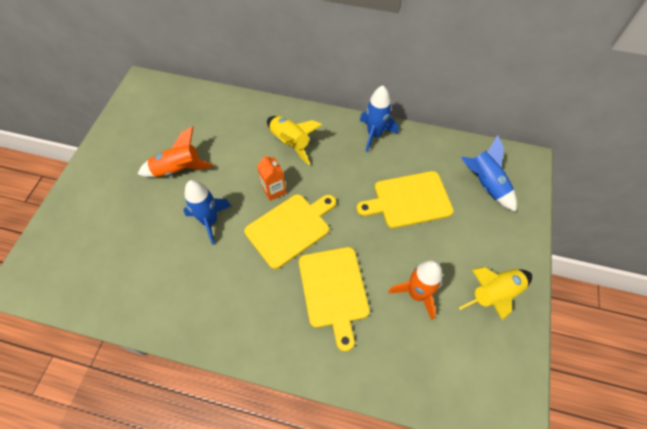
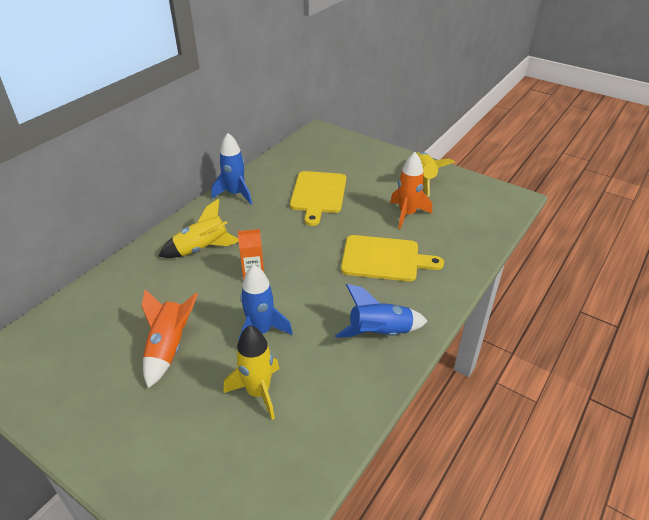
camera: 70 degrees left, 20 degrees down
(150, 242) = (258, 392): none -> yellow rocket
(290, 228) = (305, 272): yellow cutting board -> none
(485, 184) = (327, 154): blue rocket -> blue rocket (380, 333)

